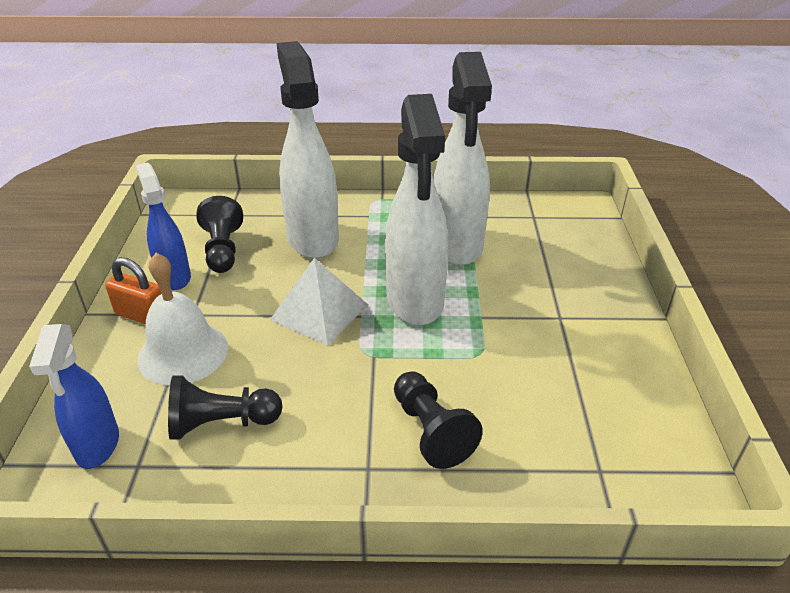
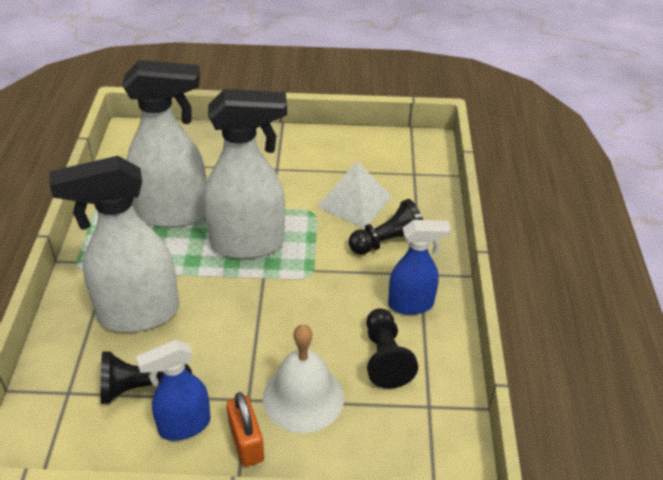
camera: 90 degrees left, 5 degrees up
(97, 446) = (412, 438): blue spray bottle -> blue spray bottle (411, 304)
(142, 315) = (246, 442): orange padlock -> orange padlock turned 45 degrees counterclockwise
(319, 312) = (256, 304): white pyramid -> white pyramid (354, 202)

